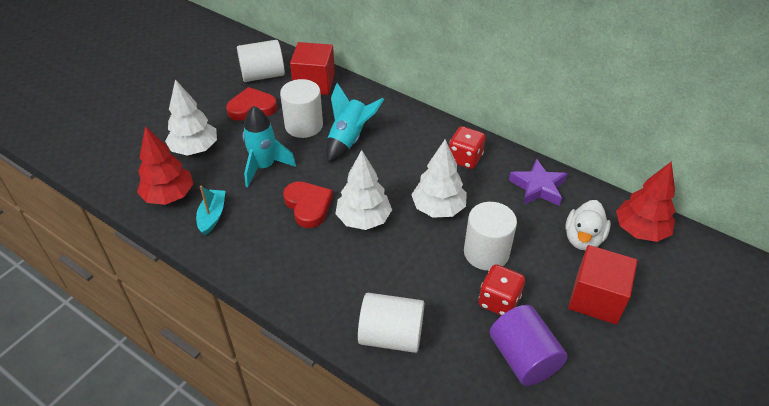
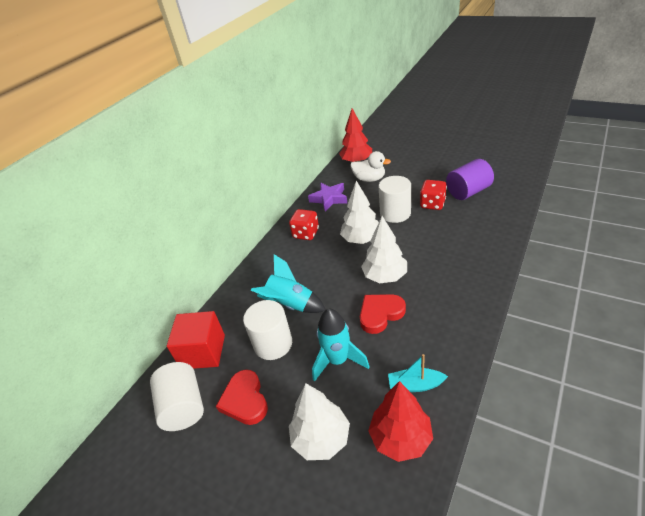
camera: 90 degrees left, 5 degrees down
(391, 335) = (483, 243): white cylinder -> none
(596, 298) = (413, 172): red cube -> none

